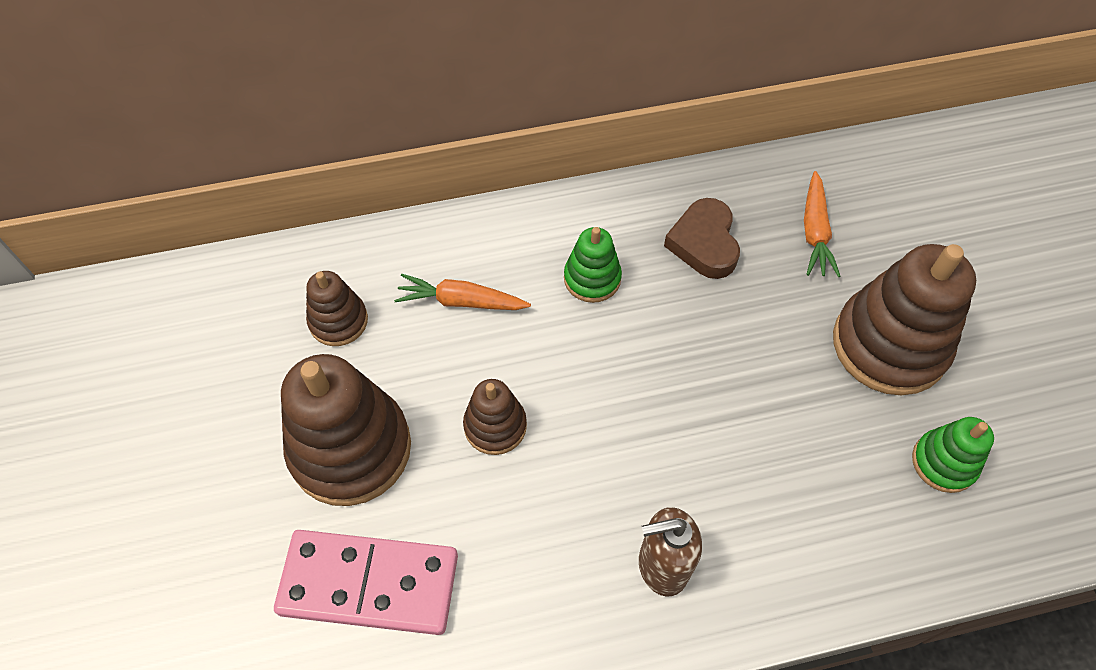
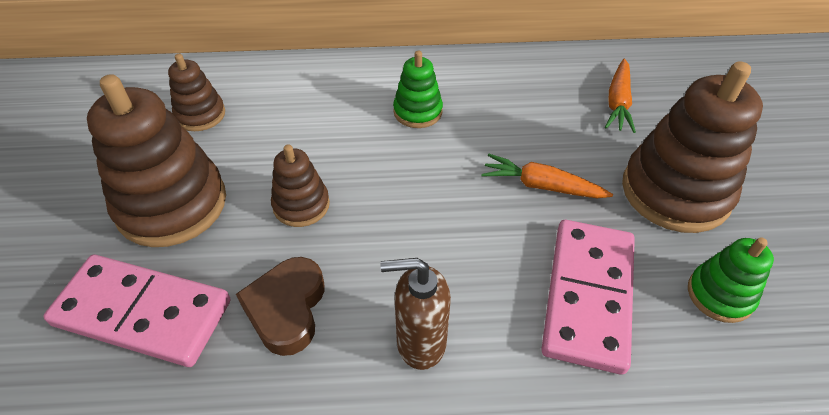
camera: 10 degrees right, 10 degrees down
(461, 301) = (304, 114): orange carrot -> orange carrot (542, 186)
(704, 243) = (519, 99): brown heart -> brown heart (286, 309)
(817, 486) = (588, 296): none -> pink domino

